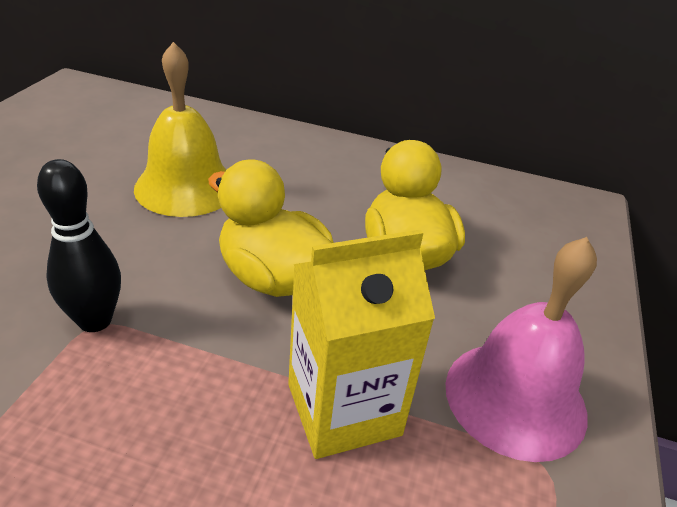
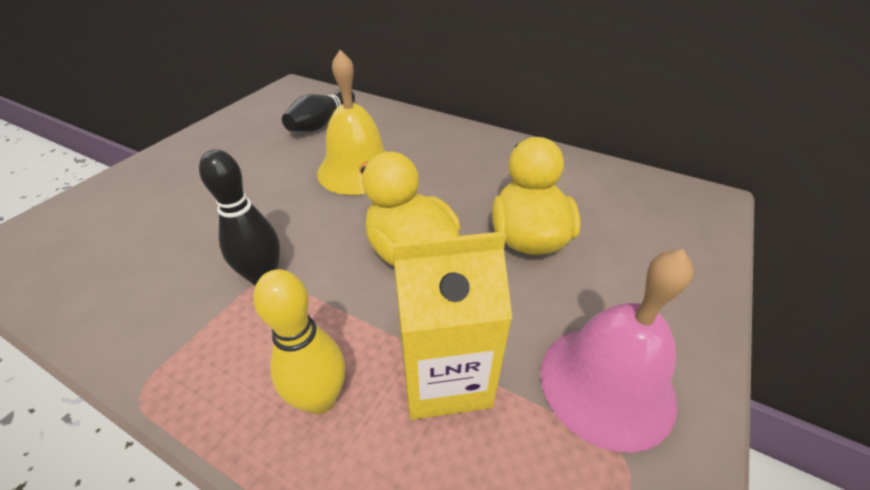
camera: 15 degrees right, 5 degrees up
(124, 130) = (322, 123): none -> black bowling pin
(203, 450) = (320, 399): none -> yellow bowling pin

